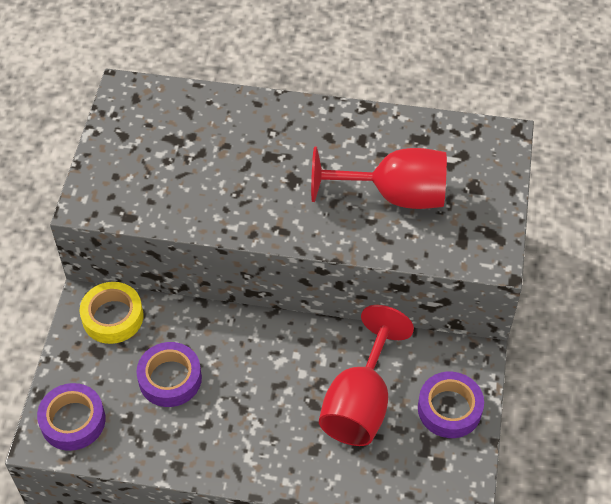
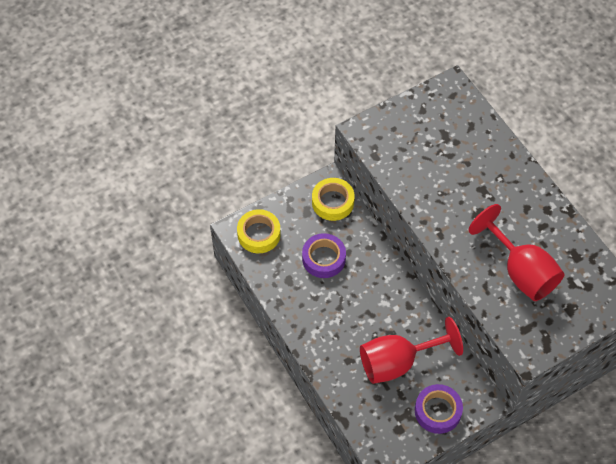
camera: 50 degrees right, 5 degrees up
(73, 421) = (259, 234): purple tape -> yellow tape

